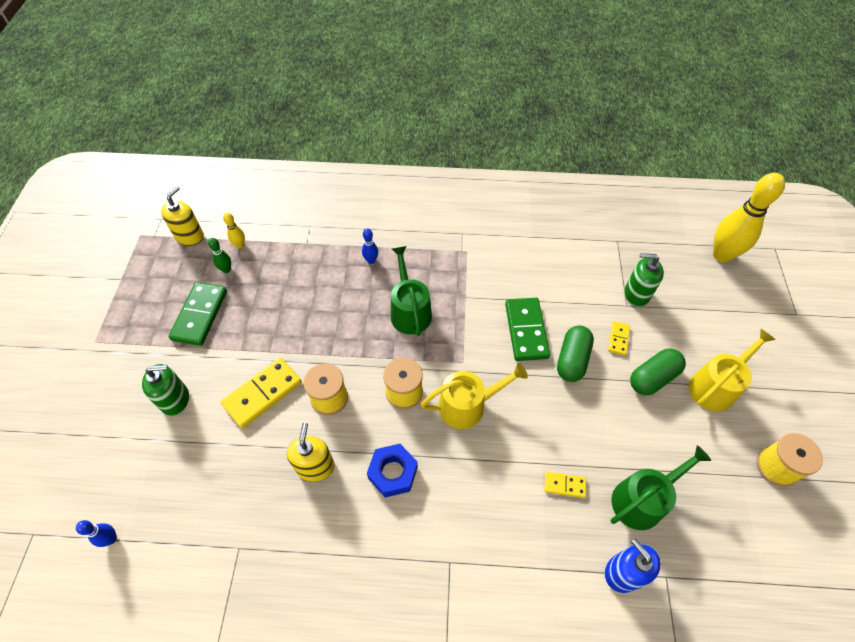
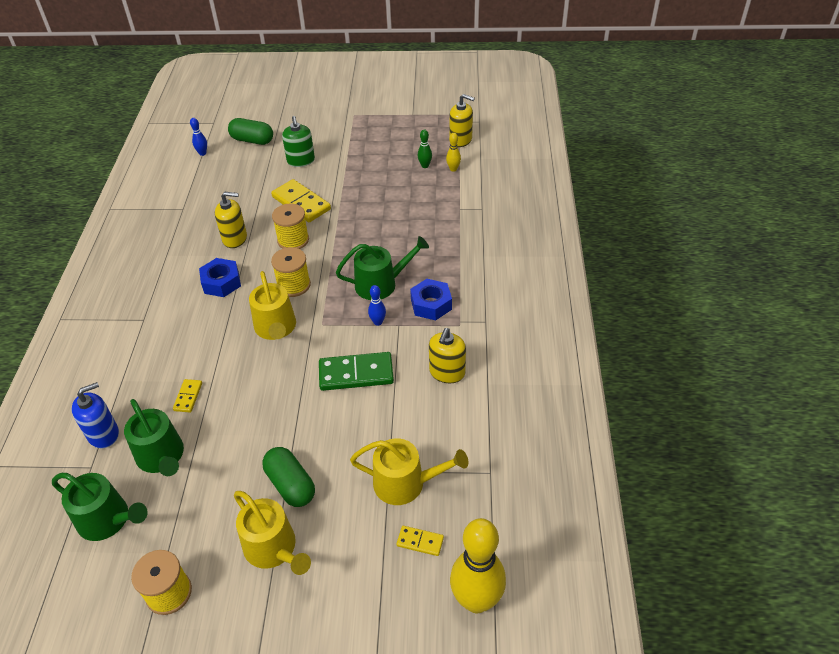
camera: 90 degrees right, 10 degrees down
(200, 315) = (377, 159): green domino -> none
(371, 260) = (441, 253): blue bowling pin -> blue bowling pin (378, 322)
(440, 271) = (431, 304): none -> blue nut
(521, 262) = (447, 372): none -> yellow soap dispenser
(572, 360) = (318, 411): green capsule -> green capsule (252, 140)
(618, 339) = (342, 457): yellow domino -> yellow domino (420, 542)
(636, 294) = (405, 483): green soap dispenser -> yellow watering can
(722, 541) = (108, 520): none -> green watering can

